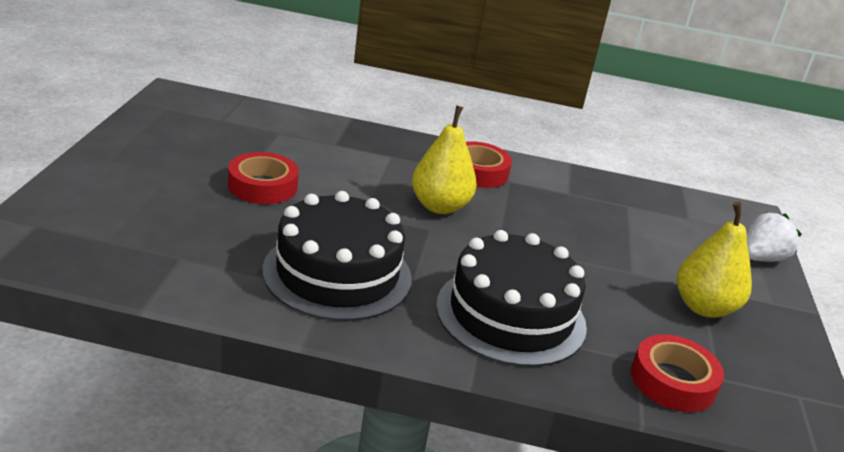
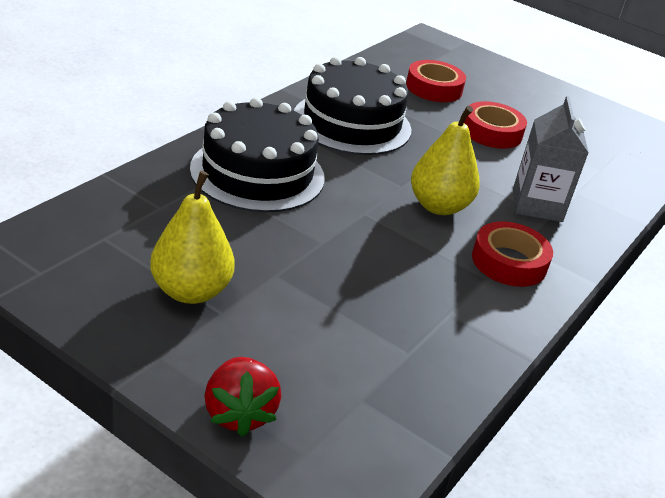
camera: 115 degrees right, 5 degrees up
(379, 161) = (537, 205): none -> grey carton
(672, 381) = (123, 210): red tape -> red tape (434, 88)
(761, 258) = (239, 413): white strawberry -> red strawberry

